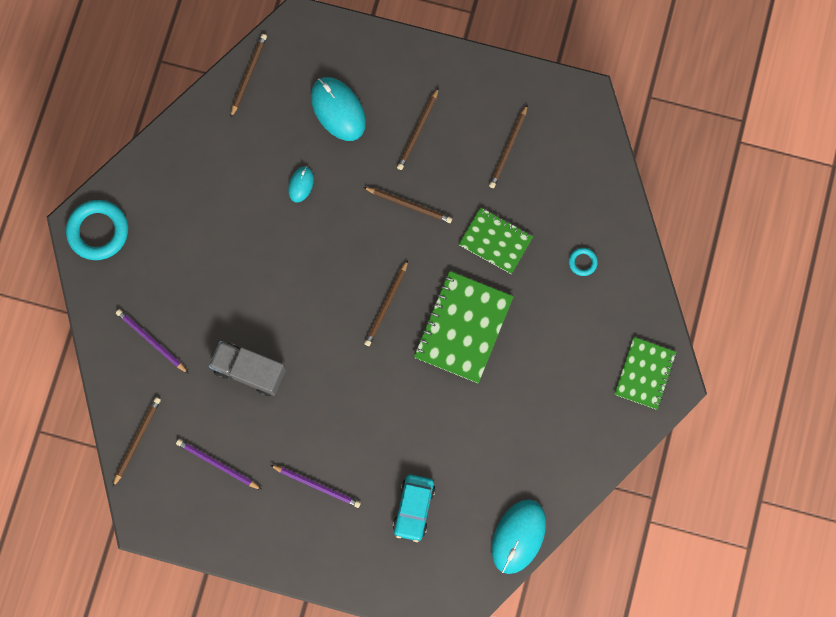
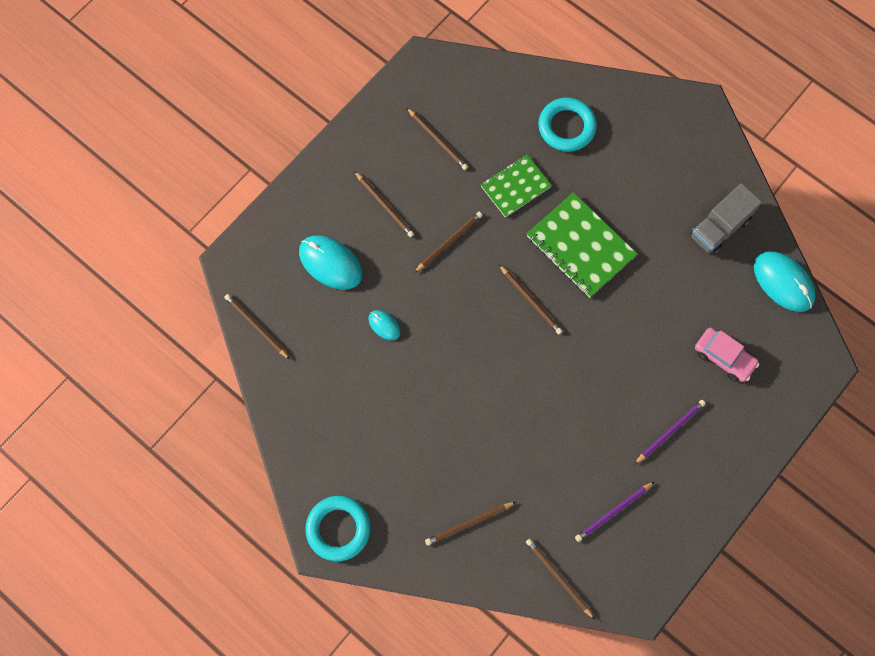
camera: 65 degrees left, 5 degrees down
(151, 341) = (469, 524): purple pencil -> brown pencil
(249, 371) = (538, 445): grey truck -> grey truck (719, 227)
(338, 110) = (330, 263): turquoise mouse -> turquoise mouse turned 45 degrees clockwise
(413, 508) = (724, 357): turquoise car -> pink car
(582, 262) = (566, 127): turquoise ring -> turquoise ring, size x2.14
(644, 373) = (684, 122): green notebook -> none

